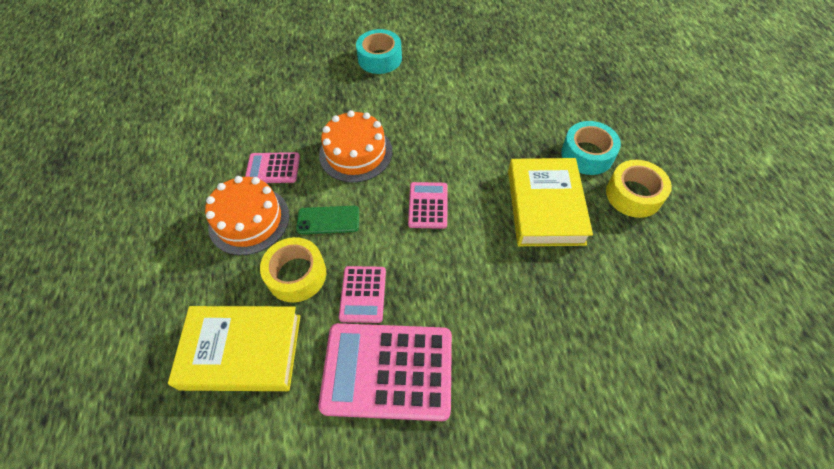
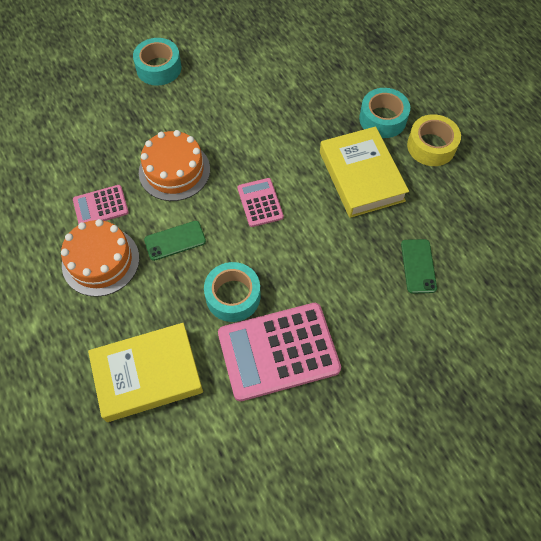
camera: 20 degrees left, 5 degrees up
(296, 275) = (167, 297): yellow tape -> none
(363, 294) = (233, 296): pink calculator -> turquoise tape
(580, 322) = (418, 266): none -> green phone

